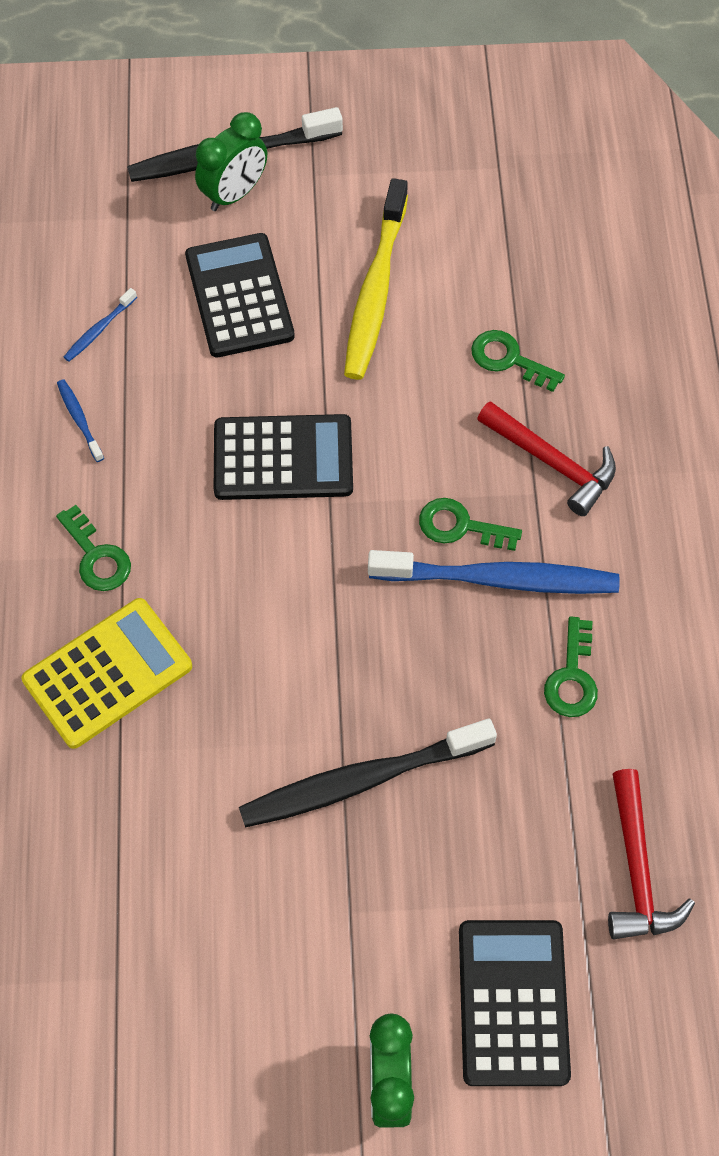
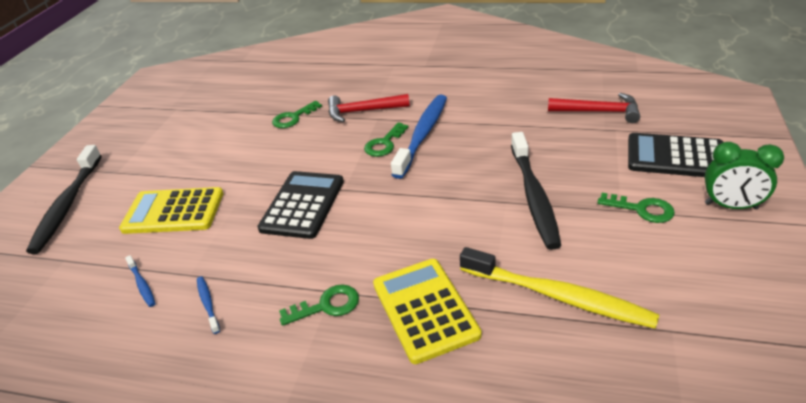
camera: 70 degrees left, 25 degrees down
(79, 420) = (208, 304): blue toothbrush -> blue toothbrush turned 75 degrees clockwise
(234, 194) = (97, 206): green clock -> none
(239, 296) = (173, 211): black calculator -> yellow calculator
(375, 290) = (215, 157): yellow toothbrush -> yellow toothbrush (558, 296)
(552, 463) = (362, 111): red hammer -> red hammer turned 150 degrees counterclockwise
(572, 677) = (488, 119): green key -> green key (642, 209)

